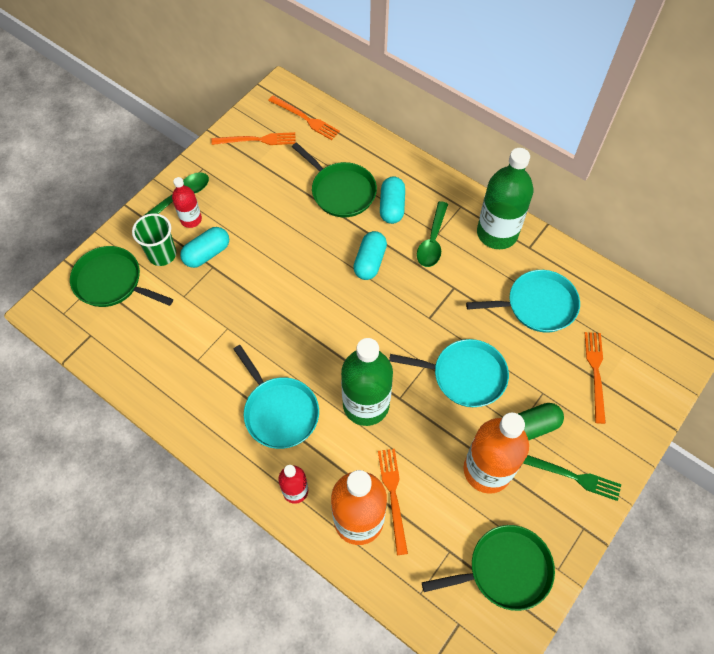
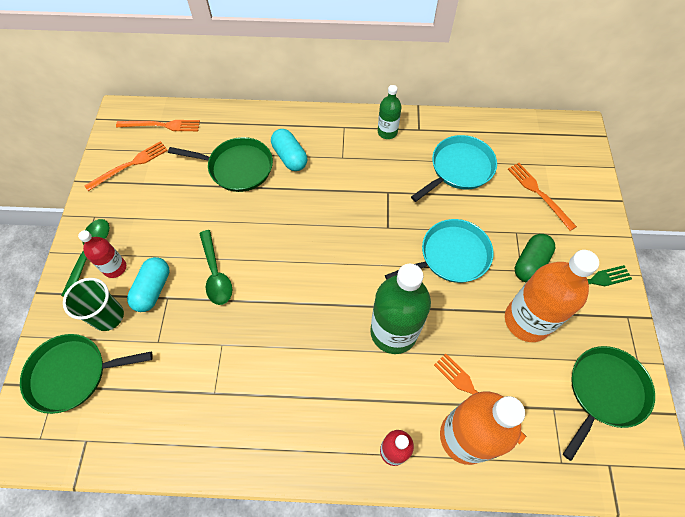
camera: 35 degrees left, 0 degrees up
(279, 412) = (325, 389): turquoise pan -> none
(370, 262) = (305, 211): turquoise capsule -> none
(432, 241) = (343, 166): green spoon -> green spoon (216, 274)
(497, 233) = (387, 132): green bottle -> green bottle, size x0.53

